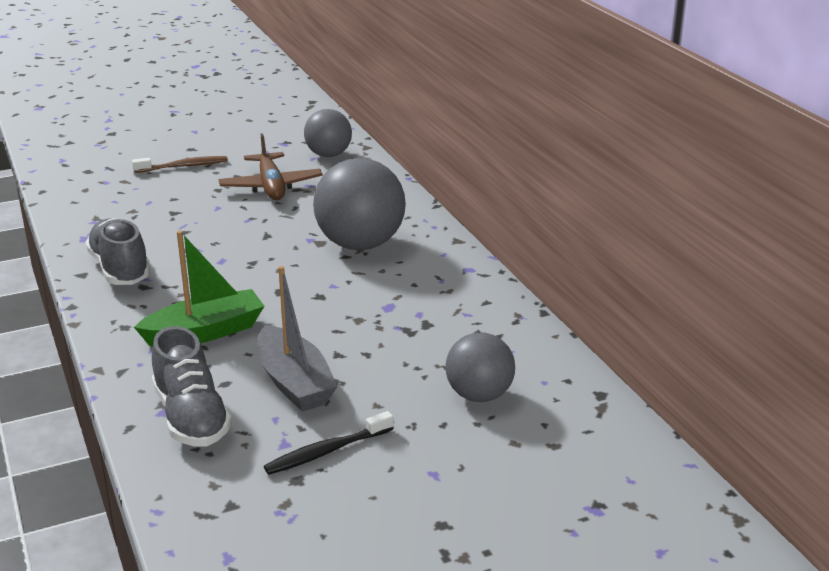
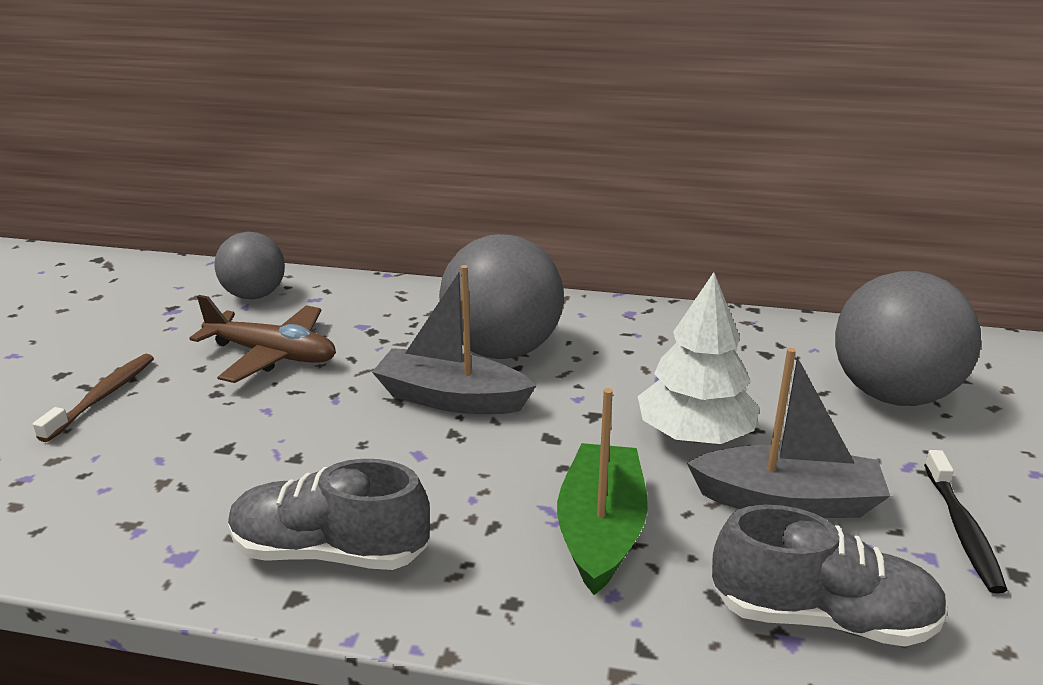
camera: 55 degrees left, 0 degrees up
(286, 249) = (451, 398): none -> grey boat
(335, 334) = (694, 435): none -> white tree
(479, 395) = (892, 394): grey ball -> grey ball, size x1.63

